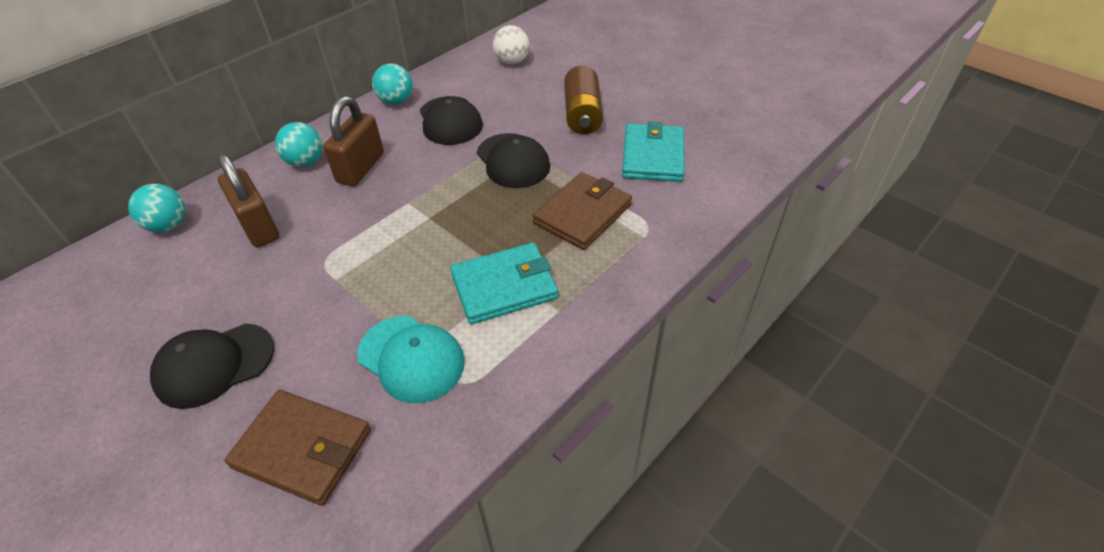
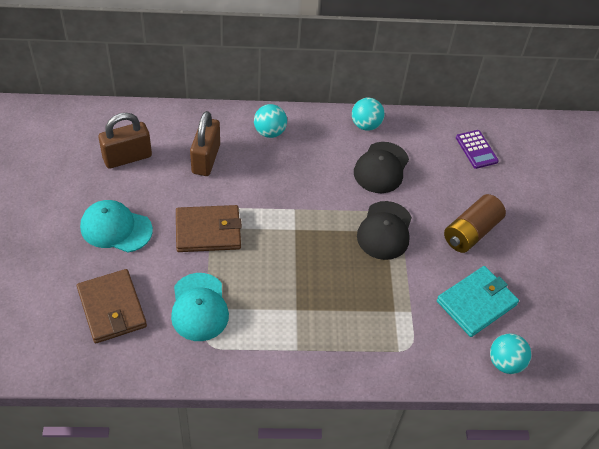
camera: 40 degrees right, 5 degrees up
(168, 225) = (166, 121): turquoise ball -> turquoise ball (505, 362)
(214, 365) = (116, 228): black cap -> turquoise cap
(361, 168) = (294, 162): brown padlock -> brown padlock (127, 157)
(504, 286) = (286, 309): turquoise wallet -> none
(512, 62) = (476, 149): white ball -> purple calculator
(583, 214) = (381, 304): brown wallet -> brown wallet (208, 231)

